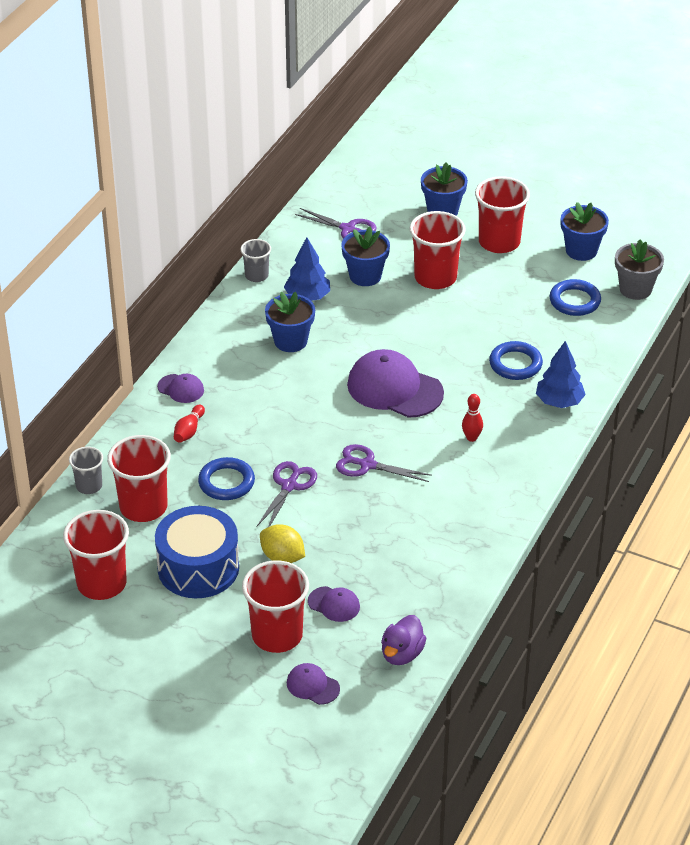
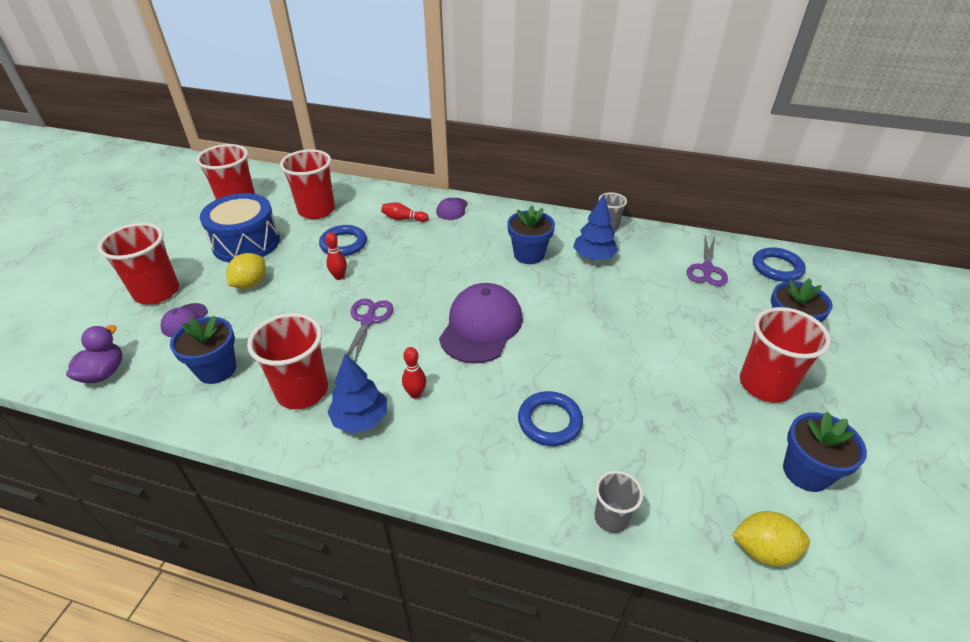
camera: 80 degrees right, 0 degrees up
(89, 486) = (340, 186): grey cup -> grey cup (611, 517)
(289, 486) = (339, 277): purple scissors -> red bowling pin
(312, 686) = (88, 319): purple cap -> none
(365, 276) = (643, 288): blue flower pot -> blue flower pot (217, 369)
(402, 654) = (104, 373): purple duck -> purple duck turned 90 degrees clockwise
(435, 277) = (669, 337): red cup -> red cup (302, 391)
(559, 402) = (492, 473): blue tree -> blue tree (360, 419)
(574, 301) = (696, 473): blue ring -> blue ring (777, 268)
(635, 289) = (763, 550): grey flower pot -> yellow lemon

